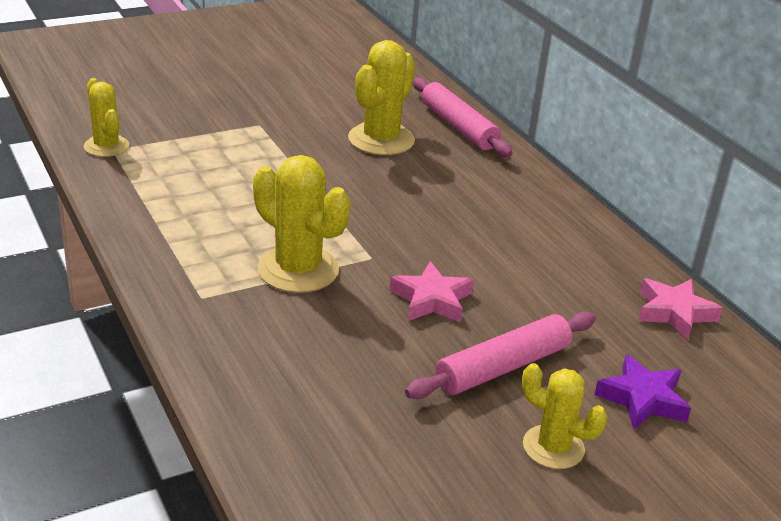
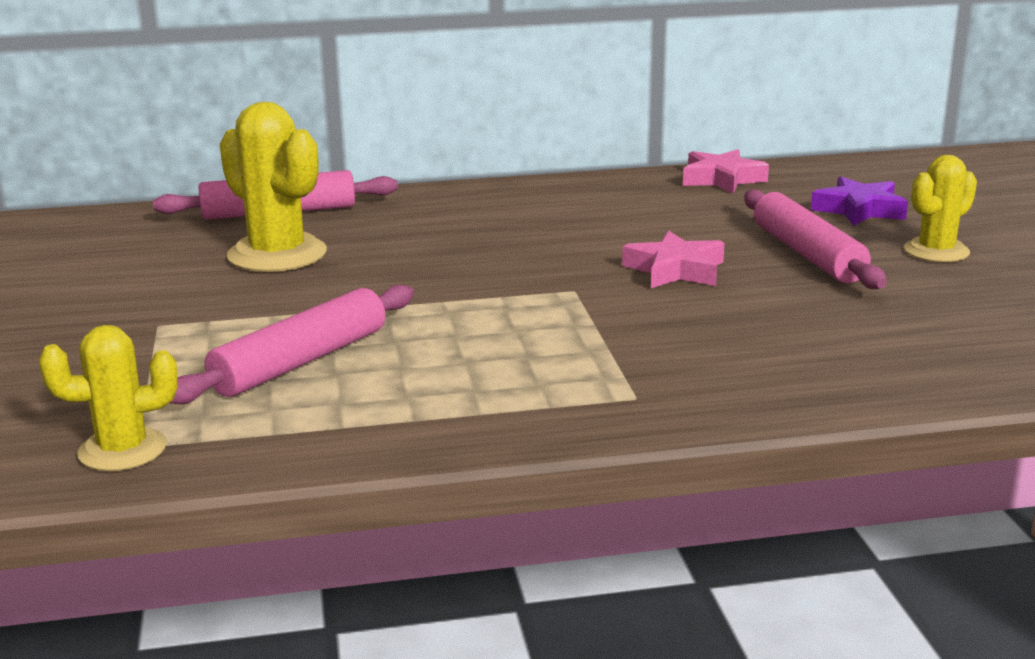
camera: 70 degrees left, 10 degrees down
(221, 175) = (301, 362): none -> pink rolling pin
(298, 269) = (587, 332): yellow cactus -> none

